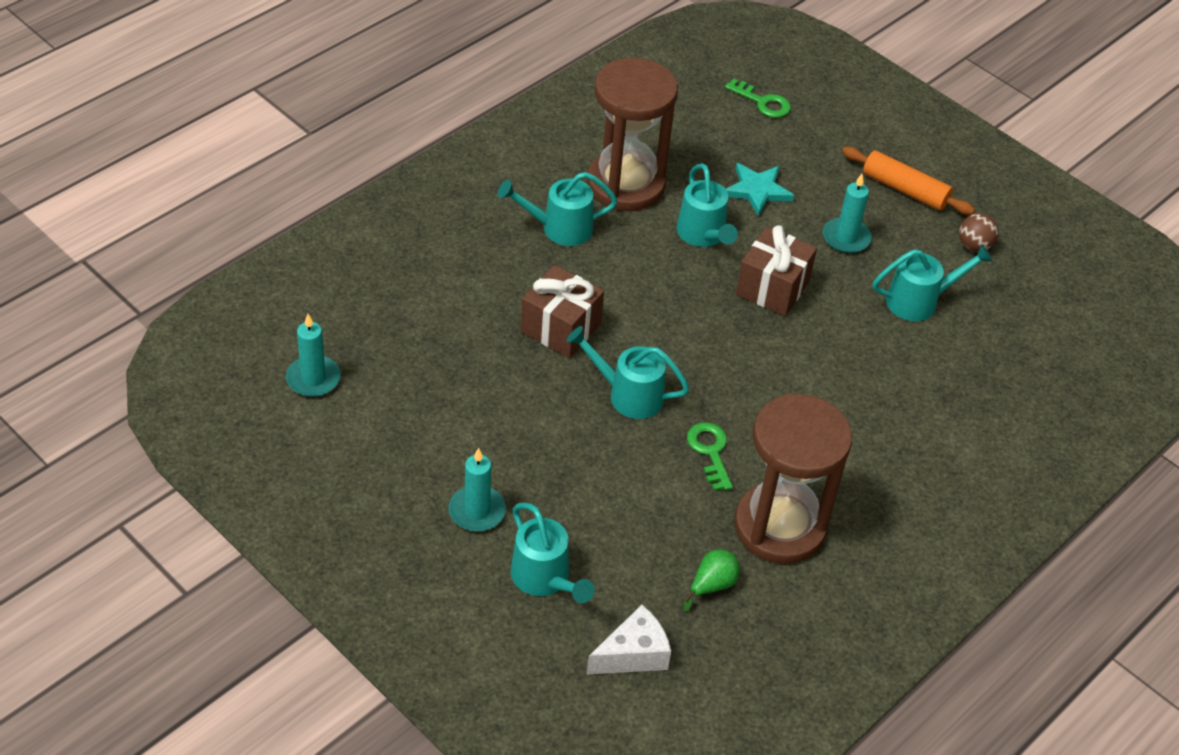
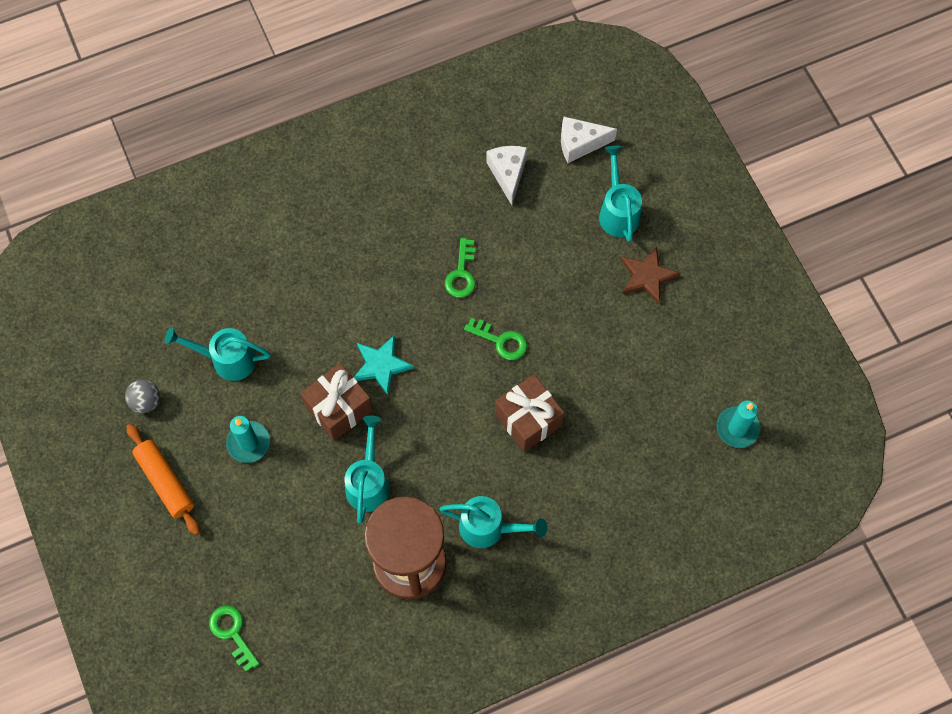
camera: 155 degrees left, 20 degrees up
(477, 511) = (647, 276): turquoise candle -> brown star
(628, 394) = (501, 341): turquoise watering can -> green key
(711, 585) = (508, 174): green pear -> white cheese
(757, 190) = (296, 520): turquoise star -> turquoise star (381, 365)
(780, 527) = (441, 201): brown hourglass -> none
(974, 246) = (146, 401): brown ball -> grey ball

